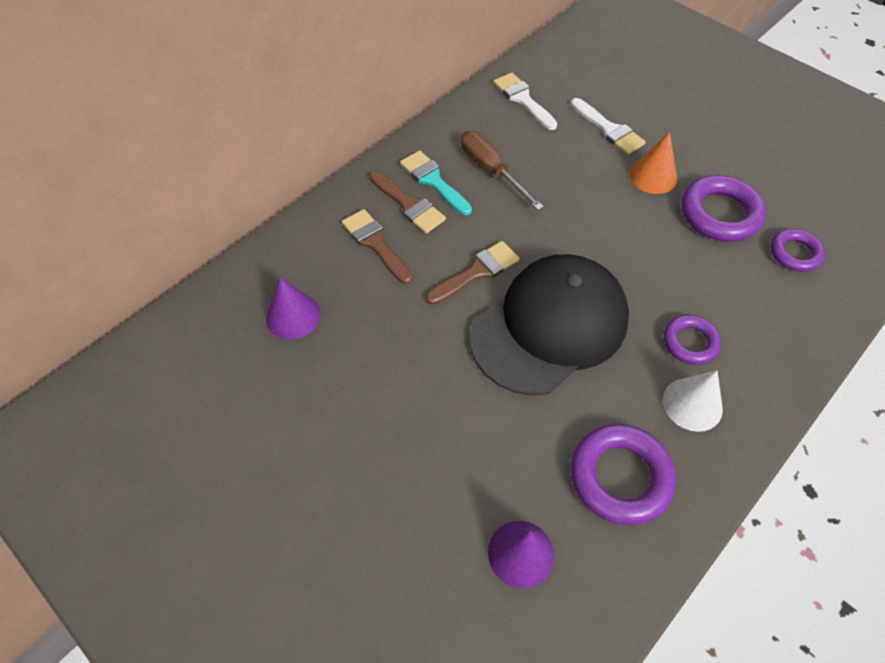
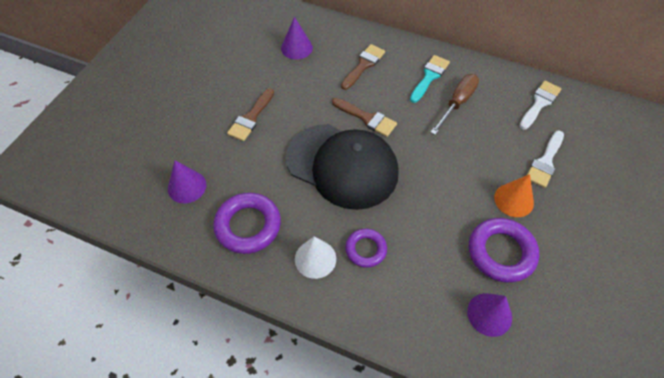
camera: 70 degrees right, 0 degrees up
(408, 205) = (402, 71): brown brush -> brown brush (251, 118)
(794, 253) = (489, 314): purple ring -> purple cone

